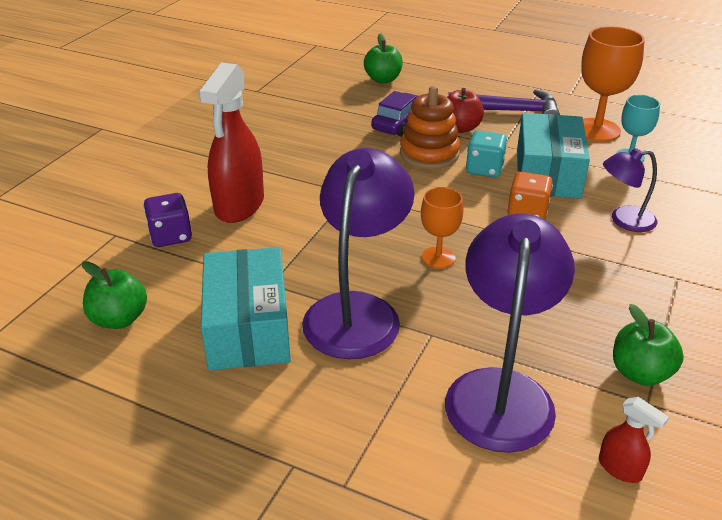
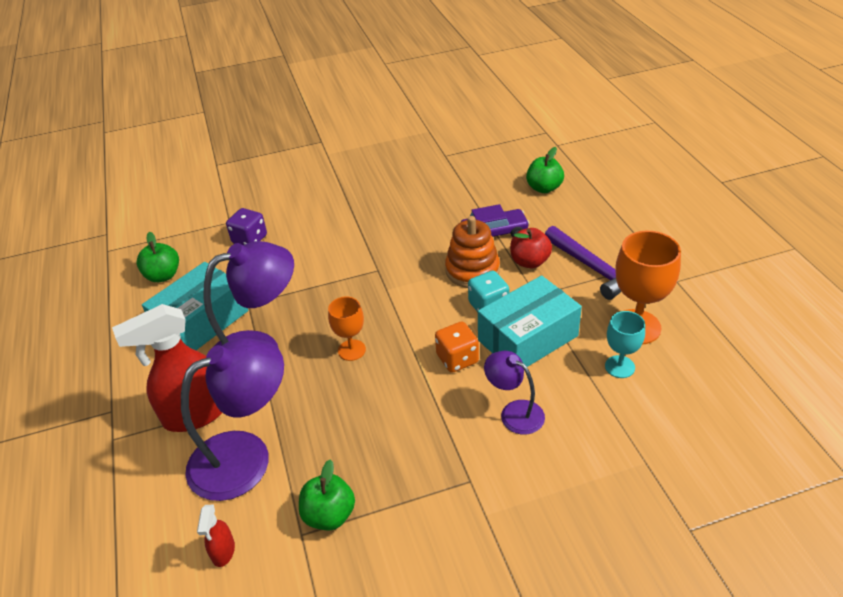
camera: 50 degrees right, 5 degrees up
(239, 206) = (308, 240): red spray bottle -> red spray bottle (196, 414)

